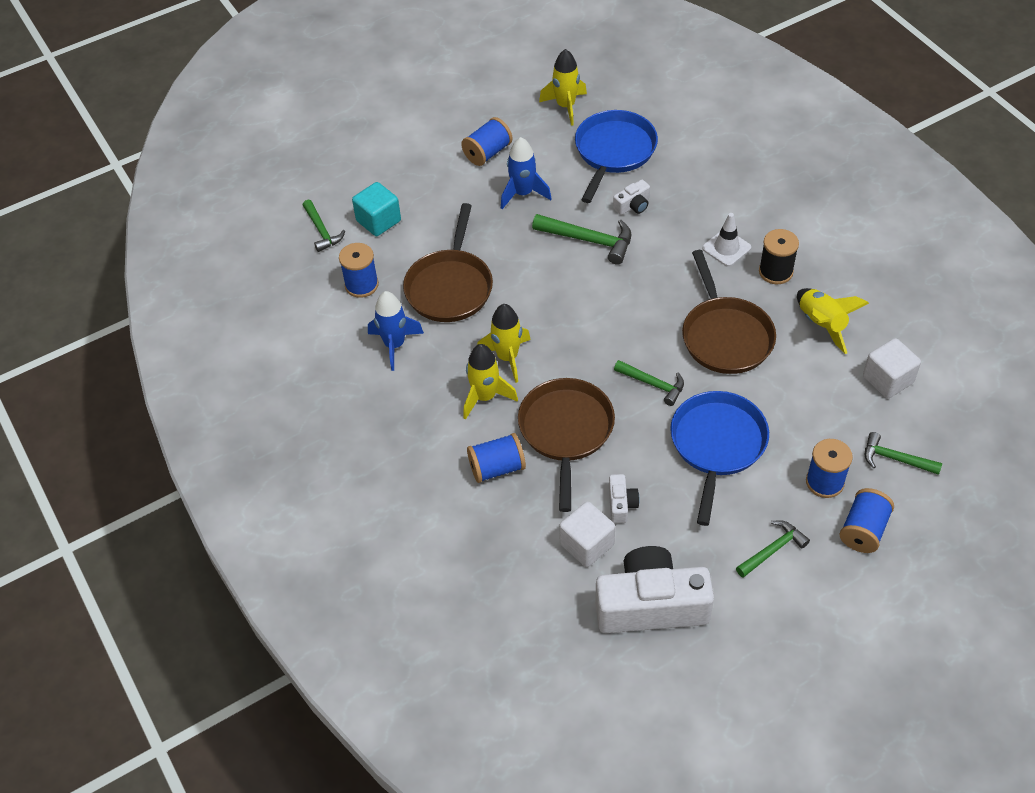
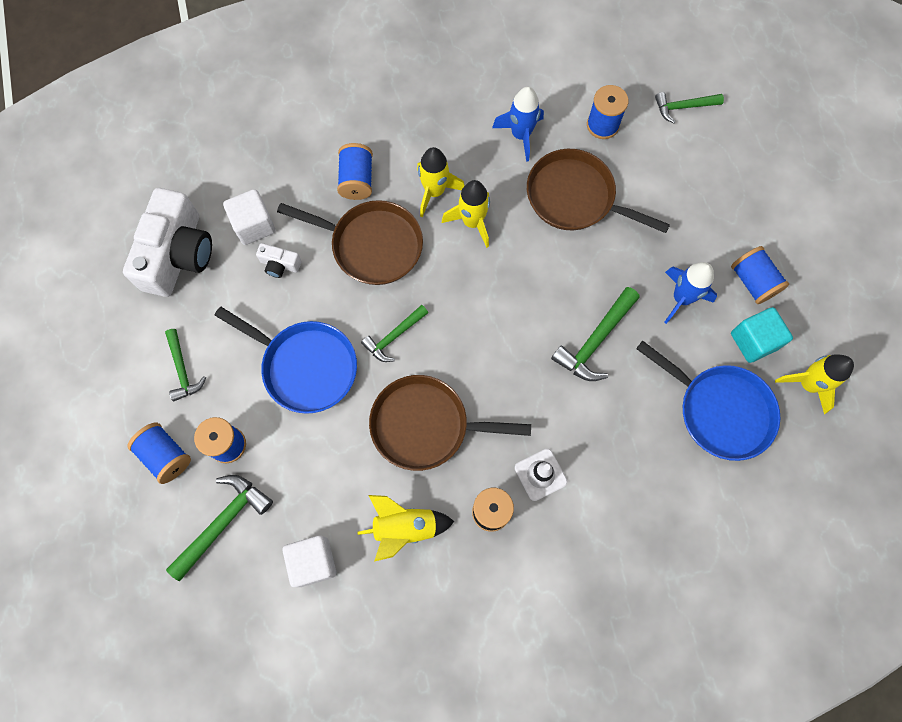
camera: 105 degrees right, 20 degrees up
(378, 221) = (682, 157): turquoise cube -> turquoise cube (753, 341)
(633, 205) = (631, 401): white camera -> none
(895, 459) = (223, 522): green hammer -> green hammer, size x1.51

